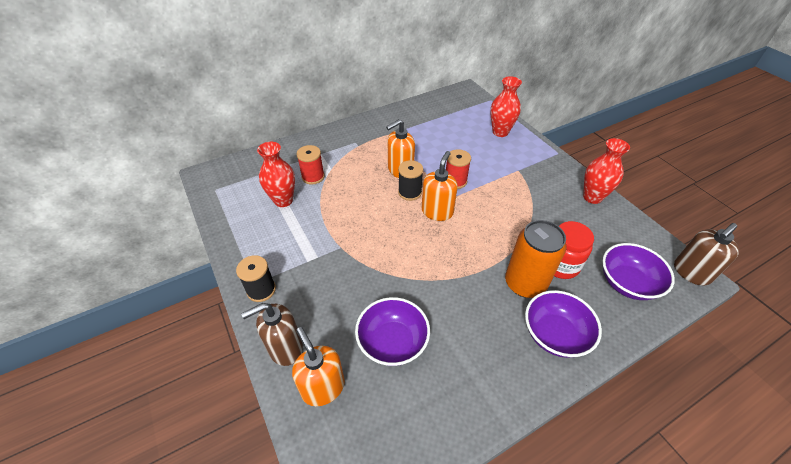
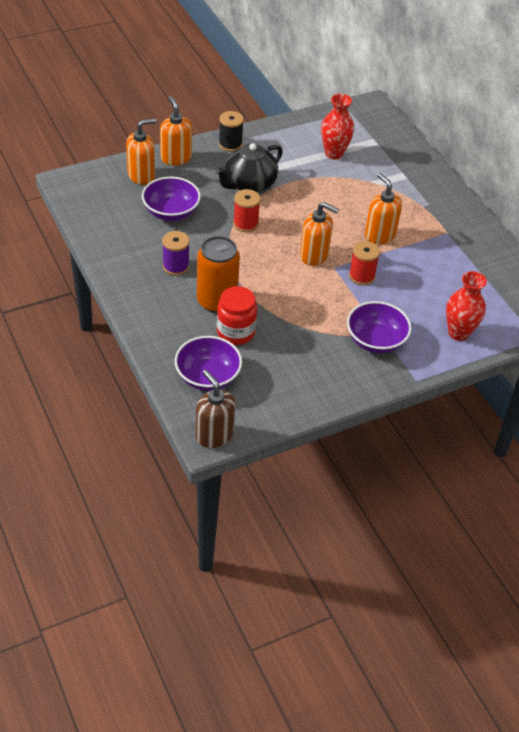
camera: 90 degrees right, 0 degrees up
(285, 348) = (176, 158): brown soap dispenser -> orange soap dispenser
(313, 177) = (368, 172): red spool -> red spool (245, 224)
(335, 267) = (249, 184): none -> black teapot
(410, 192) = (344, 239): black spool -> none
(485, 327) = (176, 266): none -> purple spool
(555, 334) = (161, 308): purple bowl -> purple bowl (375, 340)
(592, 197) = (332, 389): red vase -> none

